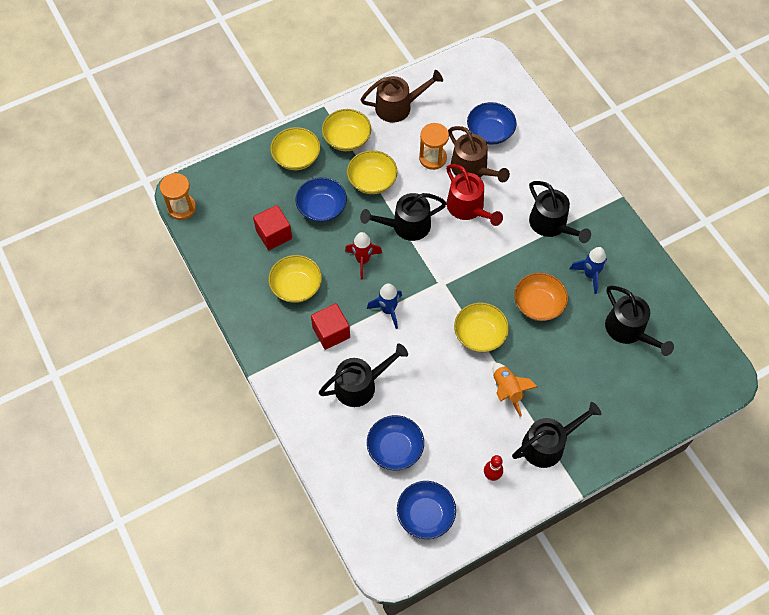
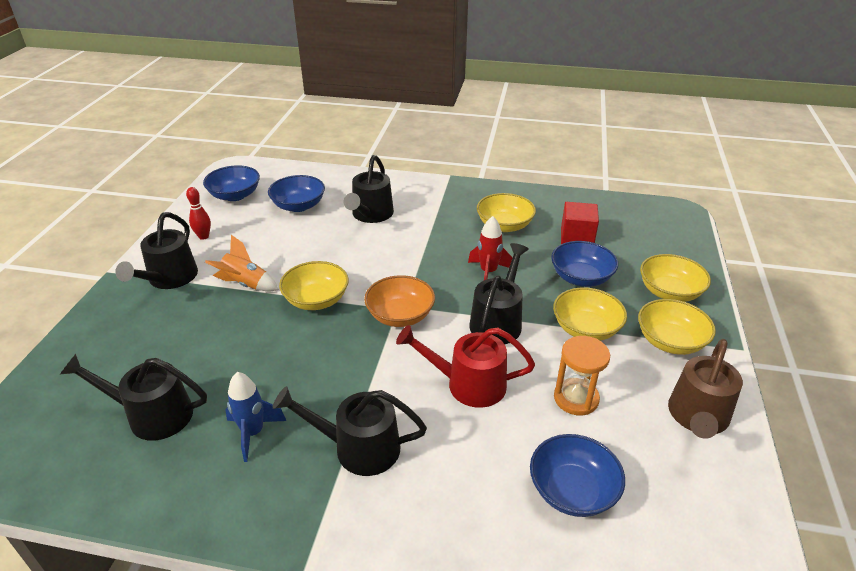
camera: 130 degrees right, 25 degrees down
(182, 208) = (658, 205): orange hourglass -> none
(331, 332) = (436, 222): red cube -> none
(388, 310) = (416, 260): blue rocket -> none
(472, 169) = (524, 426): brown watering can -> none
(538, 304) = (285, 361): orange bowl -> orange bowl (400, 315)

